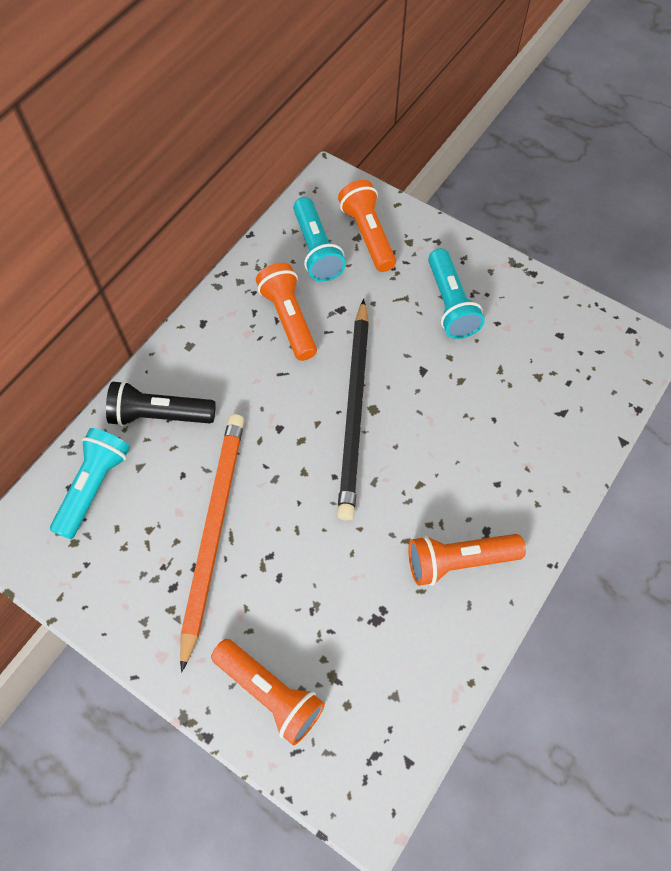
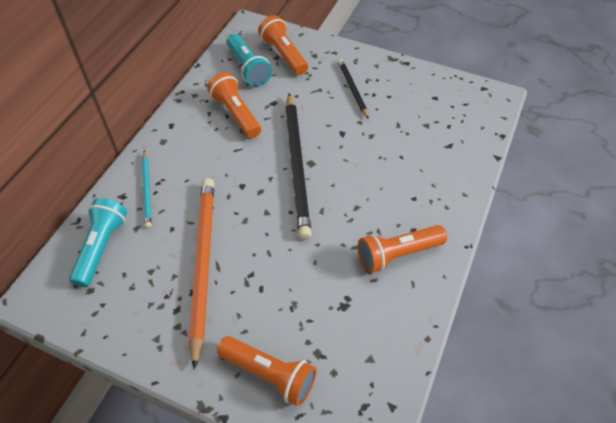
camera: 10 degrees left, 10 degrees down
(159, 415) = (147, 190): black flashlight -> turquoise pencil
(450, 304) = (352, 89): turquoise flashlight -> black pencil

